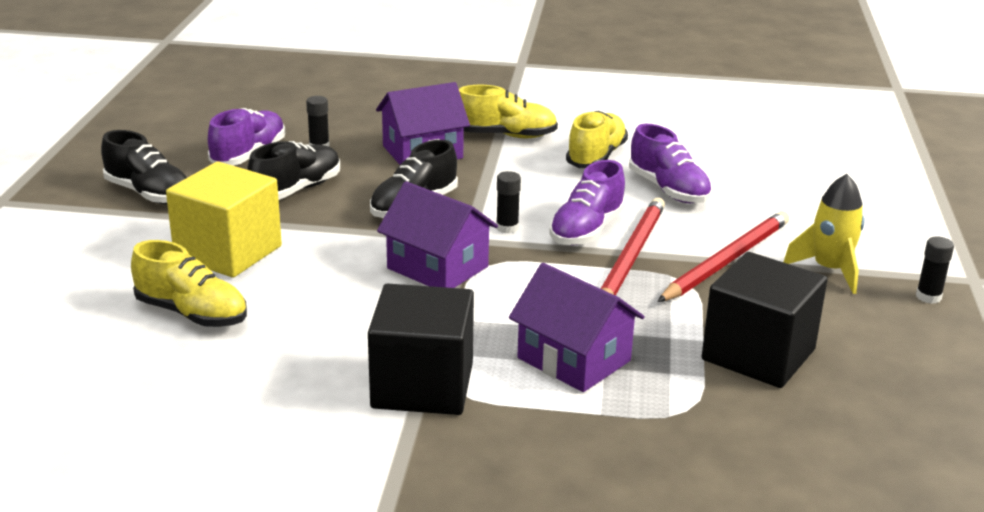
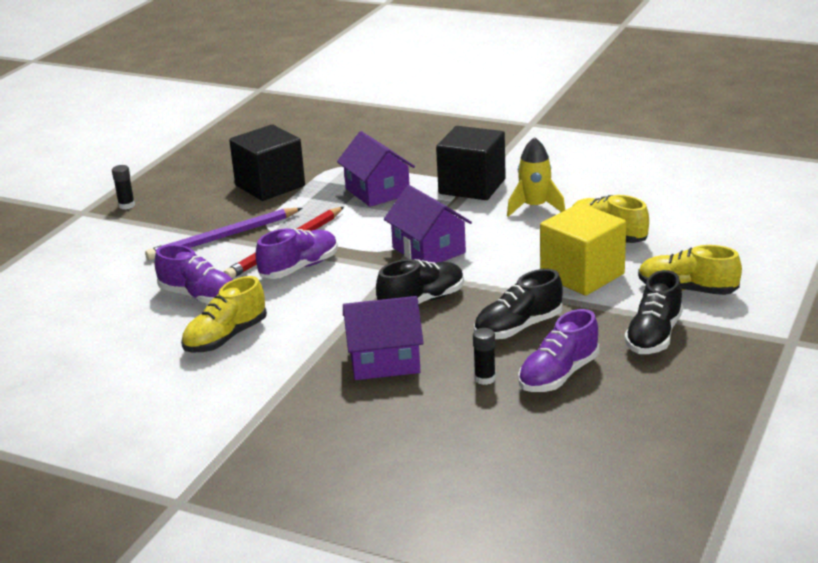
camera: 160 degrees left, 0 degrees up
(149, 194) = (654, 336): black shoe -> black shoe turned 120 degrees counterclockwise
(506, 135) = (289, 374): yellow shoe -> yellow shoe (687, 290)
(507, 228) = (358, 275): black glue stick -> none
(668, 190) = (199, 297): purple shoe -> purple shoe turned 135 degrees clockwise
(726, 261) = (223, 237): red pencil -> purple pencil
(829, 270) = (163, 225): yellow rocket -> yellow rocket (535, 207)

